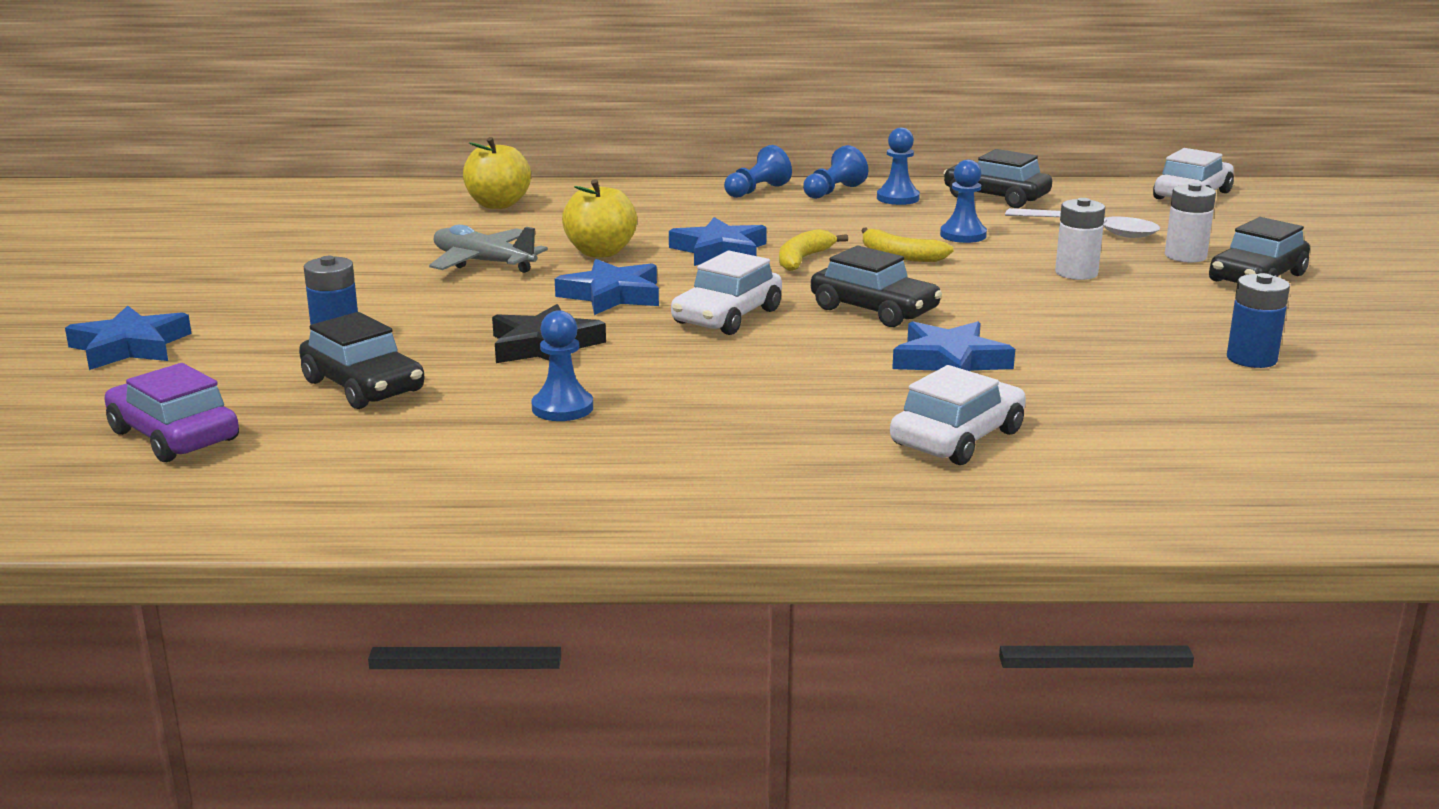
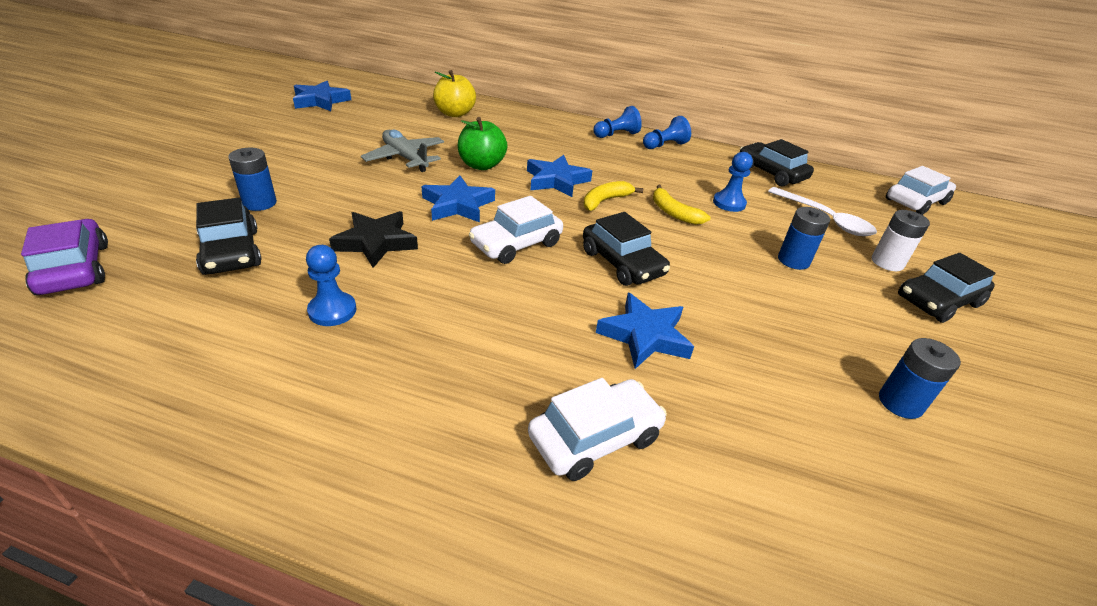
camera: 15 degrees right, 15 degrees up
(130, 347) = (142, 180): blue star -> blue star (320, 101)
(600, 252) = (481, 165): yellow apple -> green apple
(898, 198) = (703, 160): blue pawn -> none
(1076, 273) = (793, 260): white battery -> blue battery

